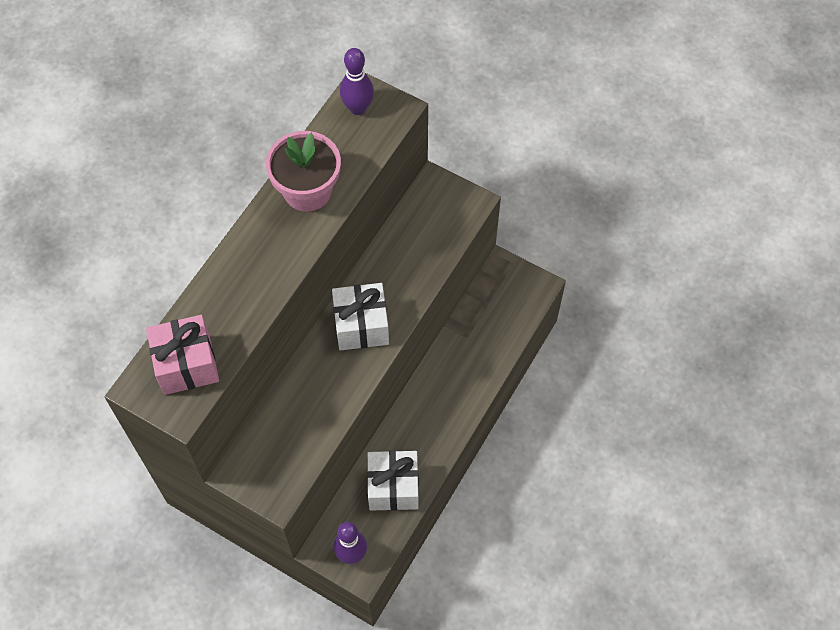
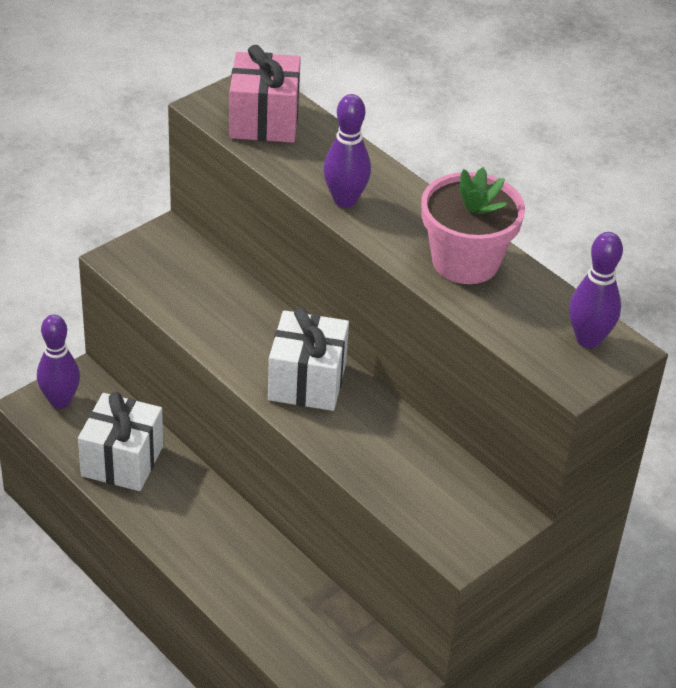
camera: 105 degrees right, 20 degrees down
(267, 281) = (345, 200): none -> purple bowling pin

